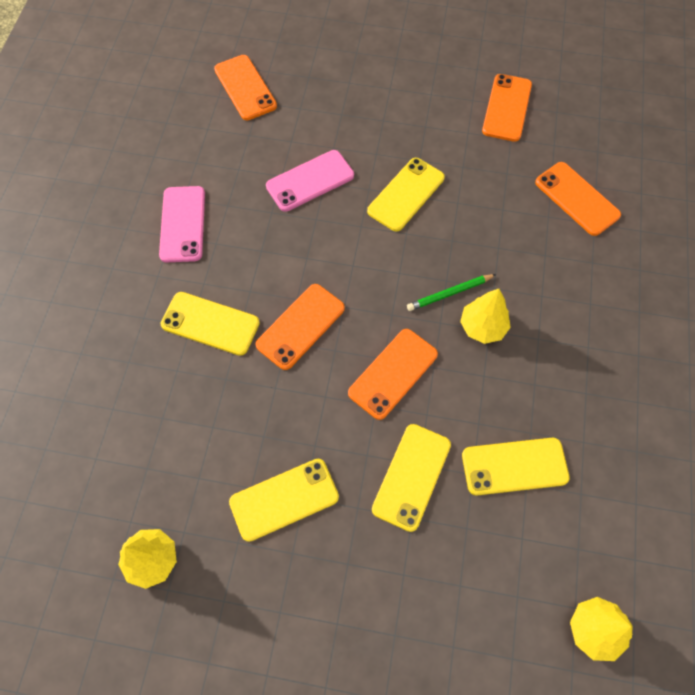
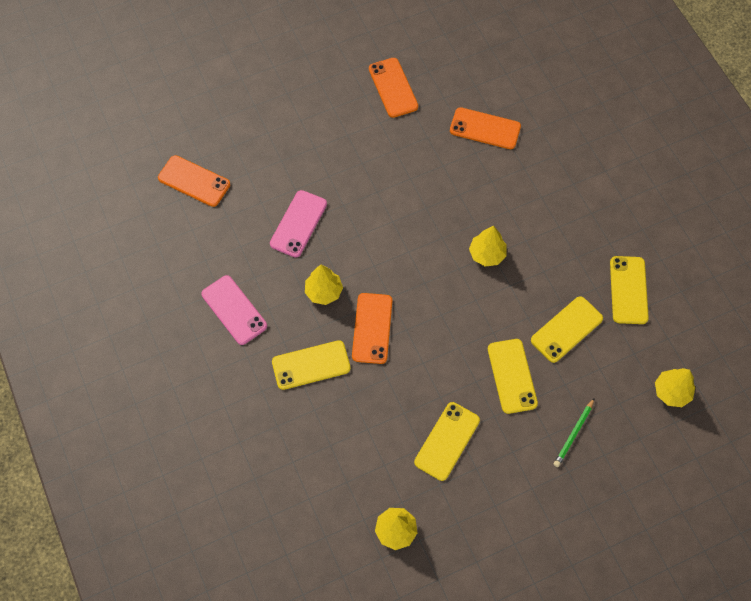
camera: 35 degrees left, 0 degrees up
(282, 260) = (324, 291): none -> yellow tree
(393, 373) = (454, 320): orange phone -> none
(406, 194) = (371, 193): yellow phone -> yellow phone (628, 290)
(449, 293) = (450, 245): green pencil -> green pencil (573, 434)

